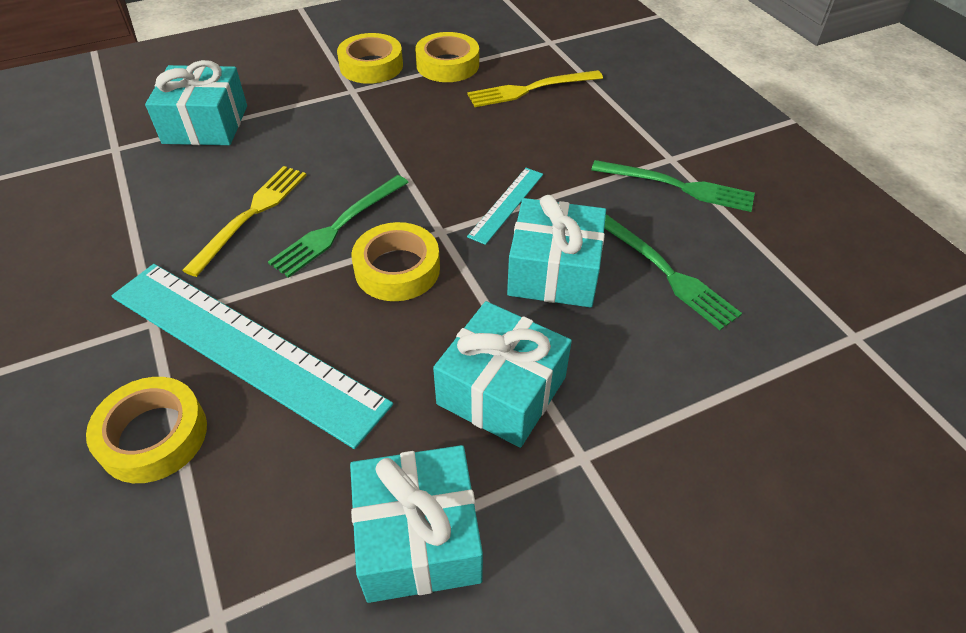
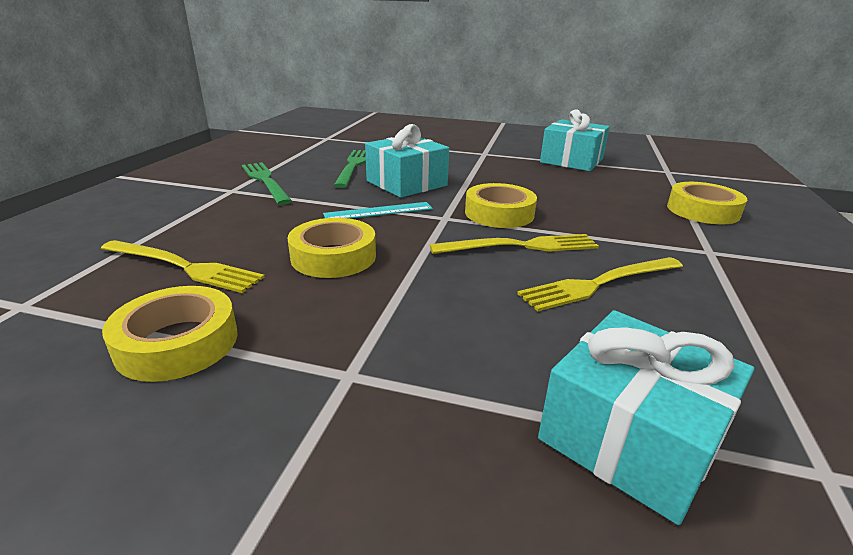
camera: 140 degrees left, 20 degrees down
(244, 348) = (635, 219): turquoise ruler -> none
(339, 226) = (520, 246): green fork -> yellow fork
(371, 66) = (260, 406): yellow tape -> yellow tape (333, 256)
(501, 391) = (495, 169): turquoise gift -> none

